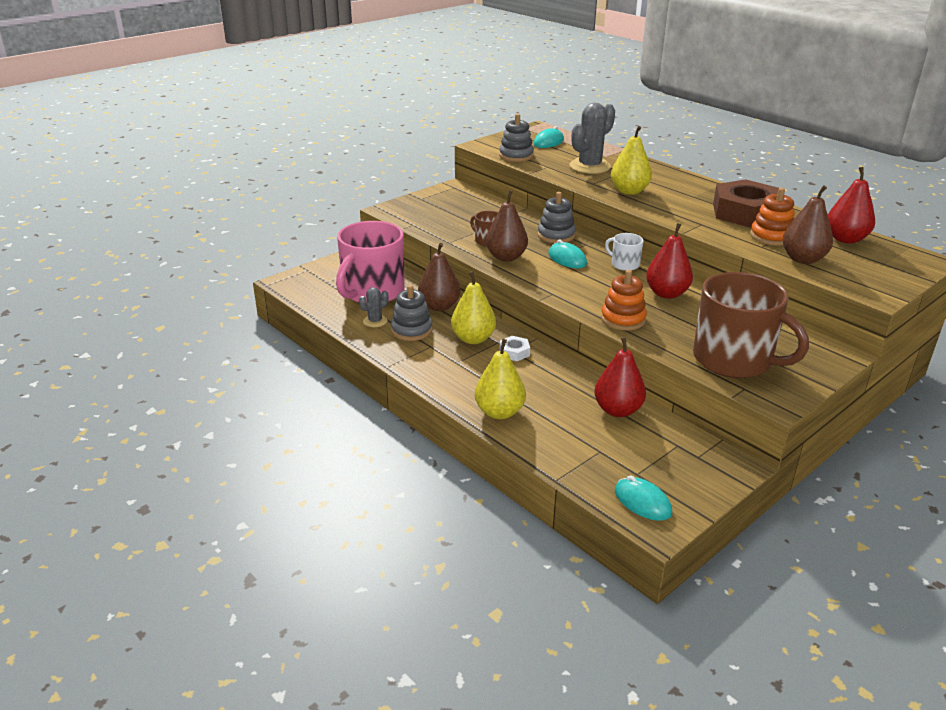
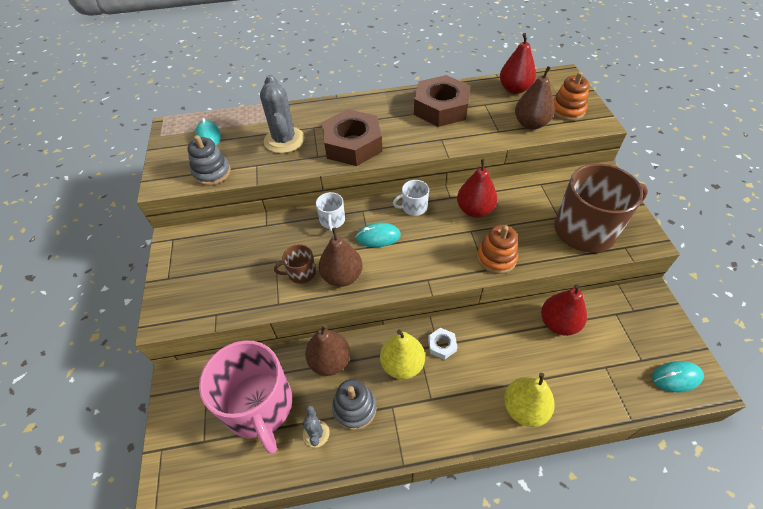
camera: 55 degrees left, 20 degrees up
(556, 235) = (332, 220): grey stacking toy -> white mug
(629, 191) = (352, 144): yellow pear -> brown nut
(771, 236) = (487, 118): orange stacking toy -> orange stacking toy (567, 110)

